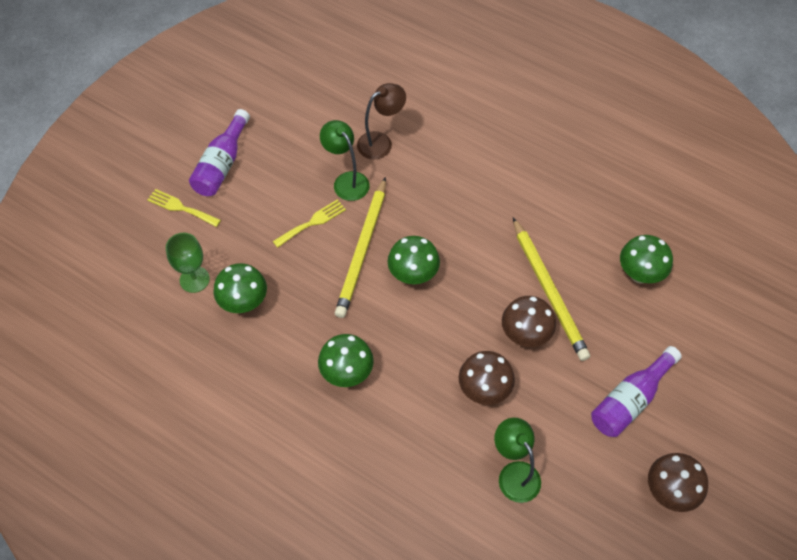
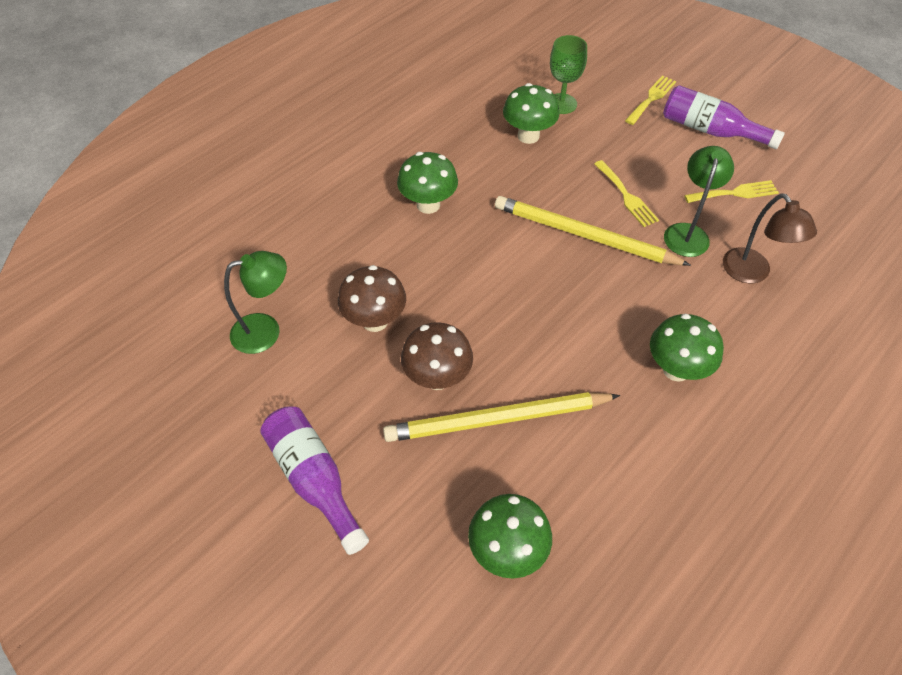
camera: 100 degrees right, 5 degrees down
(297, 149) = (735, 193): none -> yellow fork
(346, 181) = (687, 232): green lamp -> green lamp turned 45 degrees counterclockwise
(413, 275) = (543, 277): green mushroom -> green mushroom (676, 369)
(669, 492) = (179, 492): brown mushroom -> none

